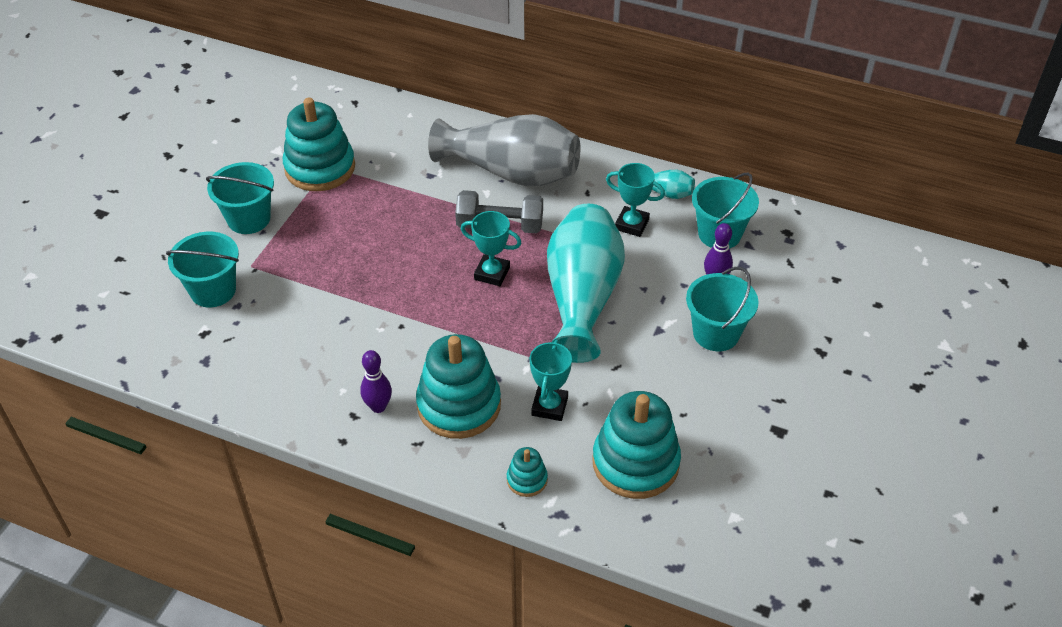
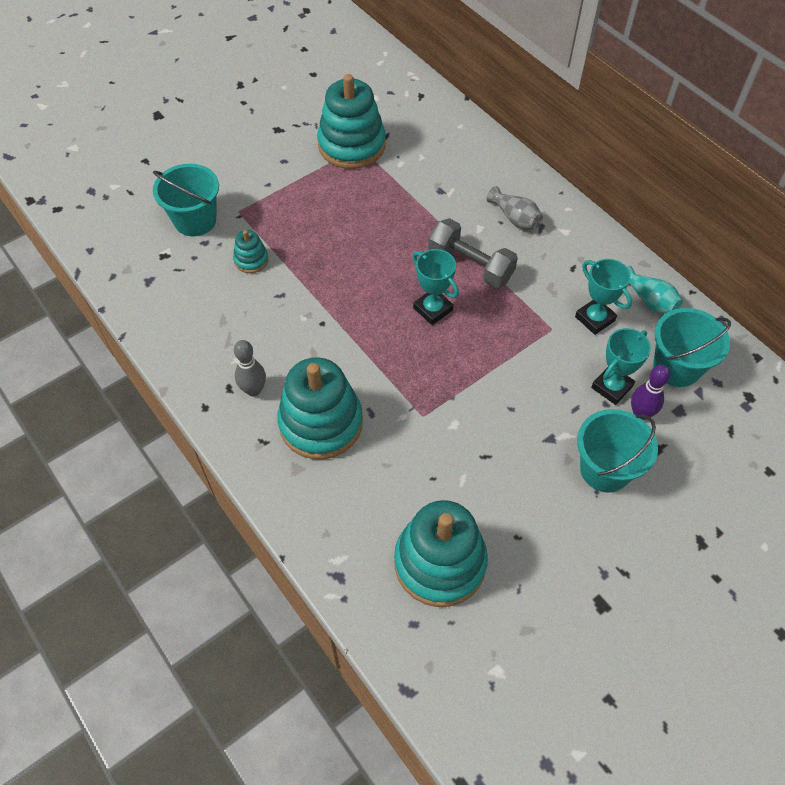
camera: 30 degrees right, 10 degrees up
(249, 219) = (264, 168): turquoise bucket -> none
(378, 407) = (254, 390): purple bowling pin -> grey bowling pin
(511, 172) = (515, 218): grey vase -> grey vase, size x0.41
(527, 480) = (331, 526): turquoise stacking toy -> turquoise stacking toy (251, 260)
(549, 406) = (399, 464): turquoise trophy -> turquoise trophy (611, 387)
(582, 298) = (499, 371): turquoise vase -> none

